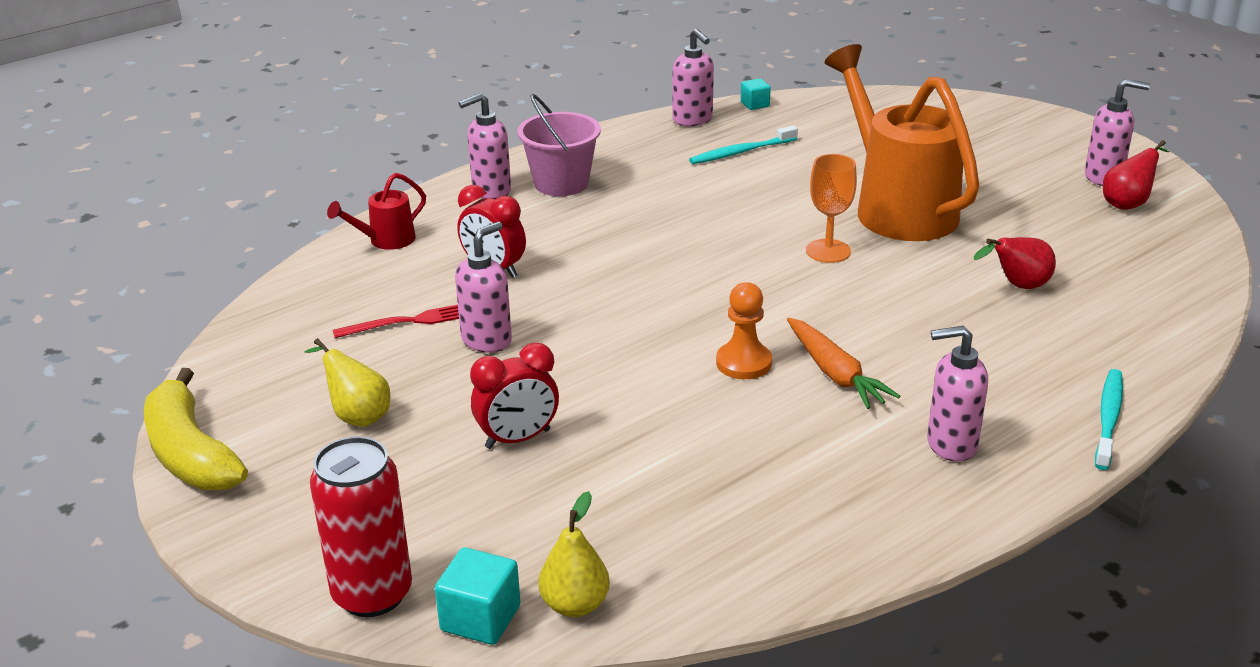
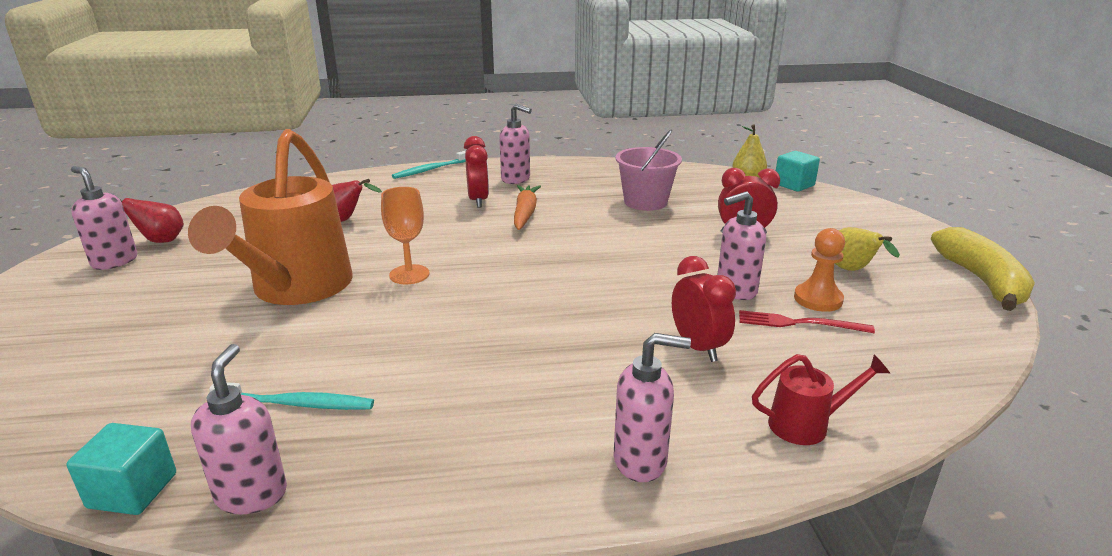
camera: 150 degrees left, 5 degrees down
(372, 594) = (847, 201): red can -> none
(561, 183) = (544, 438): pink bucket -> pink bucket (645, 202)
(743, 363) = (569, 231): orange pawn -> orange pawn (818, 299)
(755, 104) = (133, 491): turquoise cube -> turquoise cube, size x1.60
(928, 375) = (478, 200): none -> red clock

